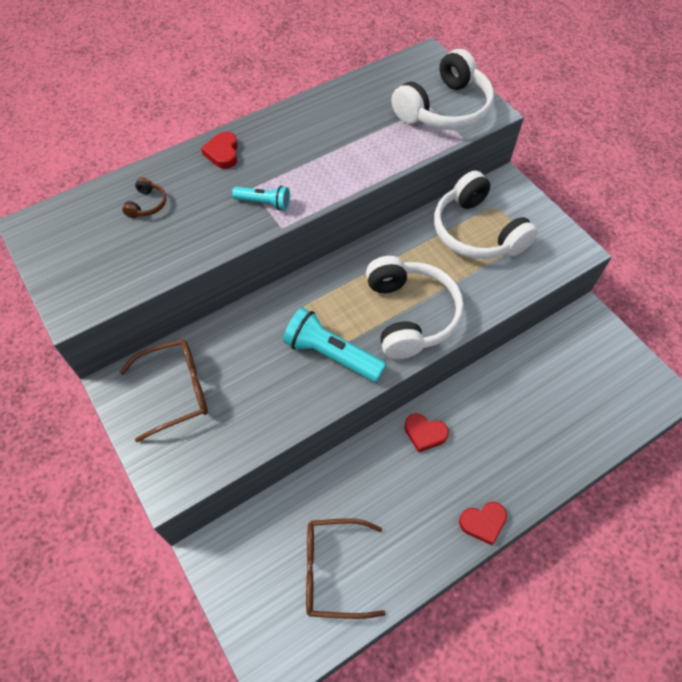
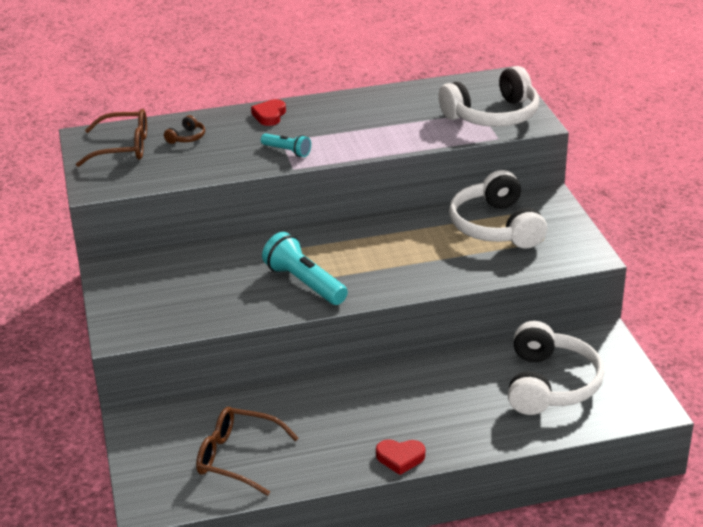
camera: 20 degrees right, 25 degrees down
(176, 391) = (155, 281): brown glasses -> brown glasses (123, 148)
(410, 315) = (394, 271): white headphones -> white headphones (549, 384)
(424, 433) = (378, 386): red heart -> none

